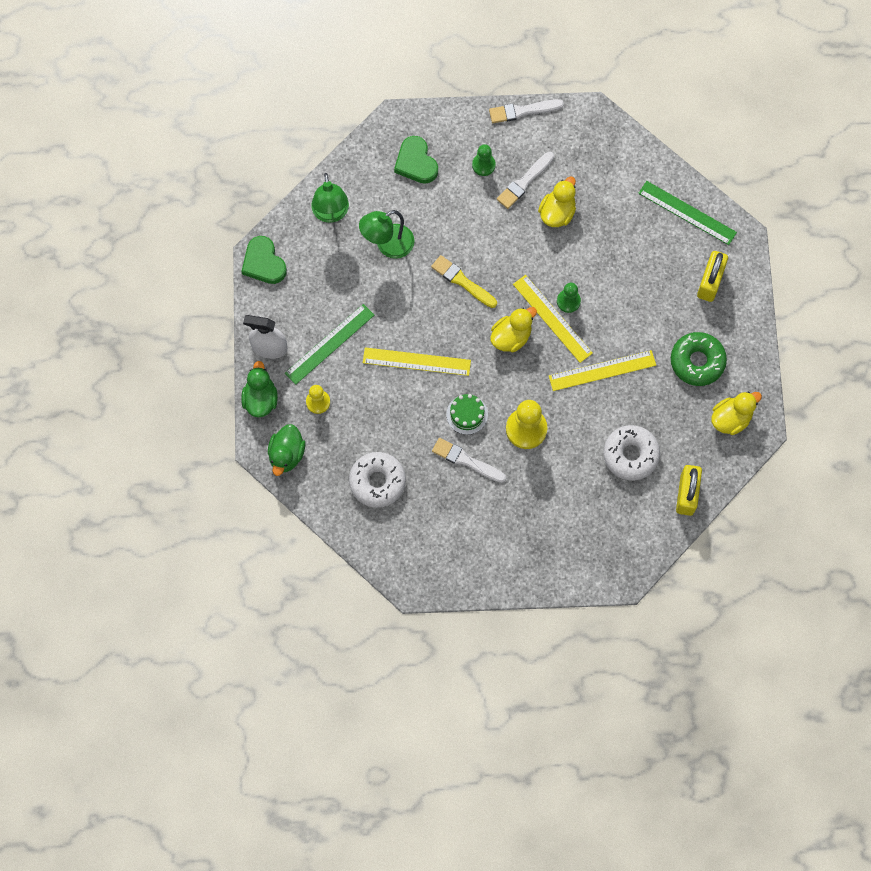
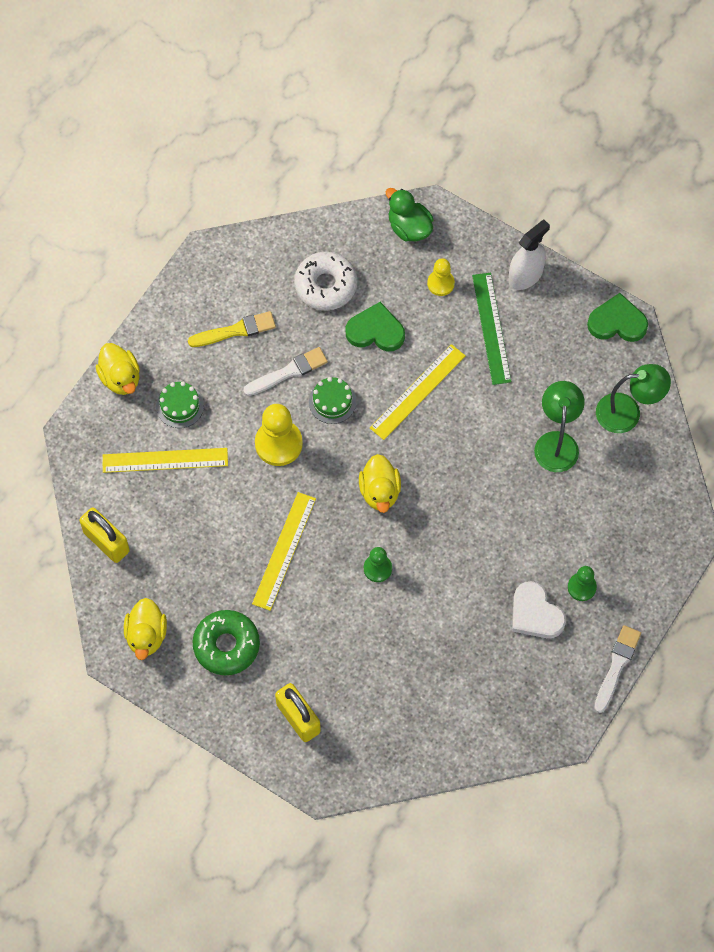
camera: 125 degrees right, 5 degrees down
(260, 399) = (479, 238): green duck -> none
(331, 213) = (628, 412): green lamp -> green lamp turned 150 degrees clockwise
(416, 162) = (629, 525): green heart -> green heart (375, 331)
(462, 281) = (470, 485): yellow brush -> yellow brush (235, 330)
(524, 182) = (535, 614): white brush -> white heart
(548, 518) = (180, 406): none -> green cake
(552, 318) = (371, 541): yellow ruler -> yellow ruler (165, 460)
(557, 212) = (479, 622): yellow duck -> yellow duck (120, 378)
(630, 455) = (182, 518): white donut -> none
(687, 213) = (388, 749): green ruler -> none

